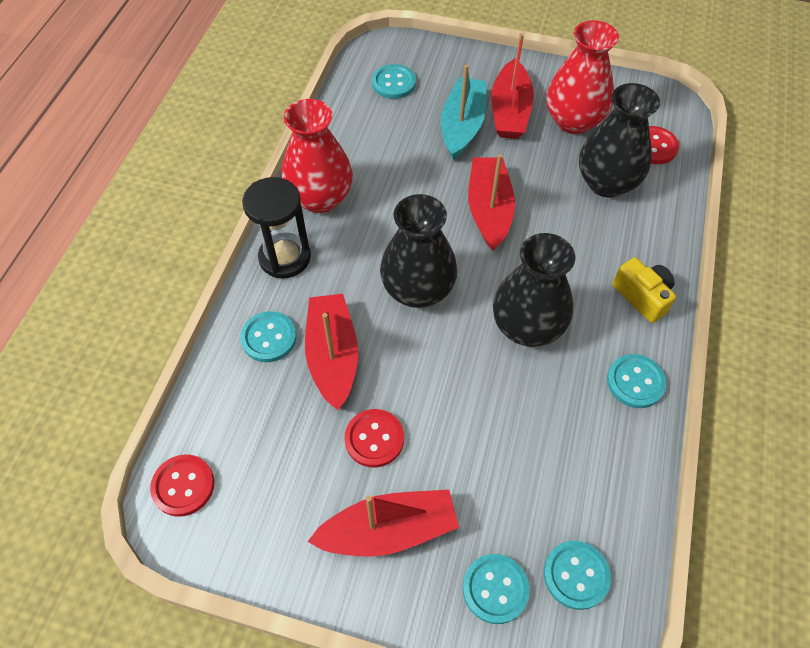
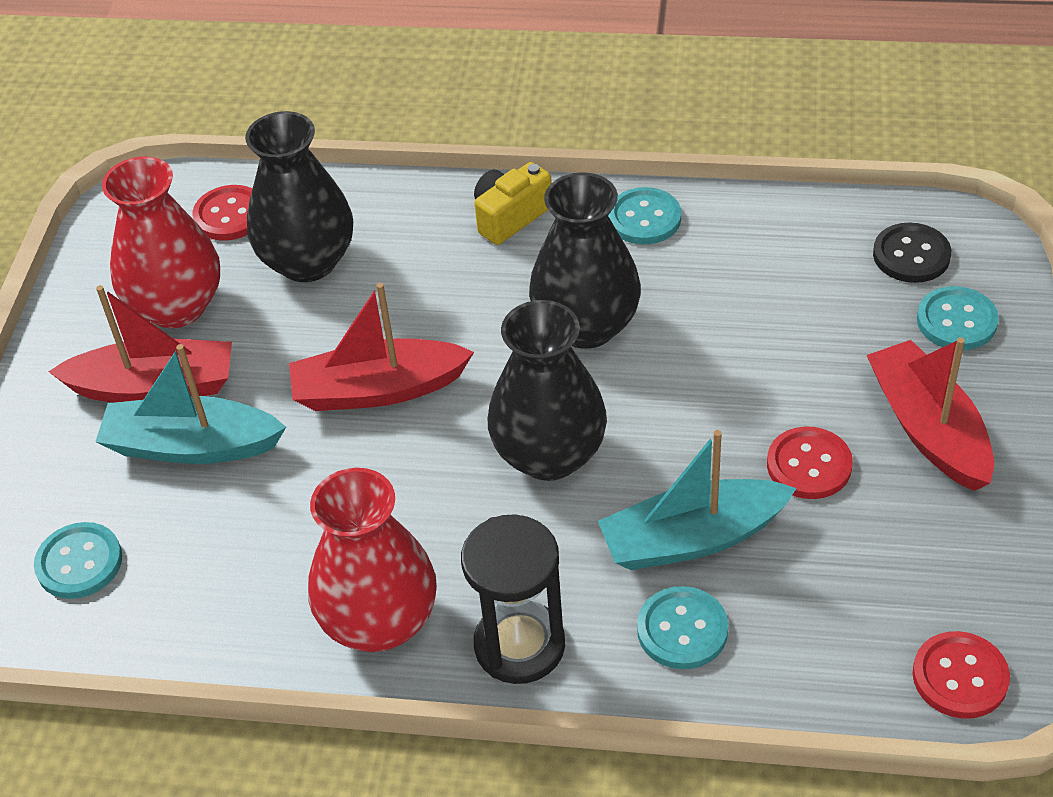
camera: 95 degrees left, 10 degrees down
(333, 356) = (692, 538): red boat -> turquoise boat
(576, 575) = (911, 255): turquoise button -> black button

